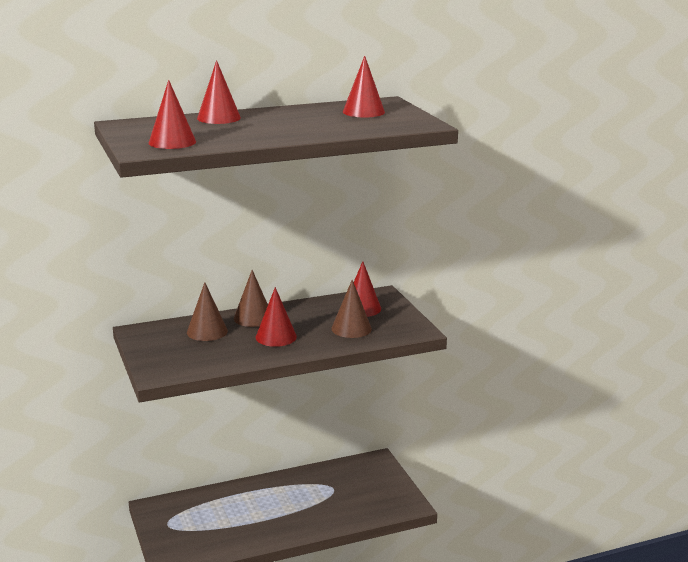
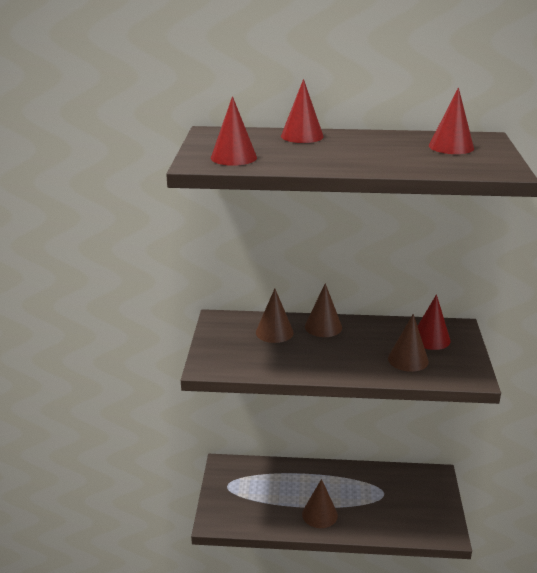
camera: 25 degrees right, 5 degrees up
(276, 337) = (331, 352): red cone -> none
(279, 523) = (319, 514): none -> brown cone

